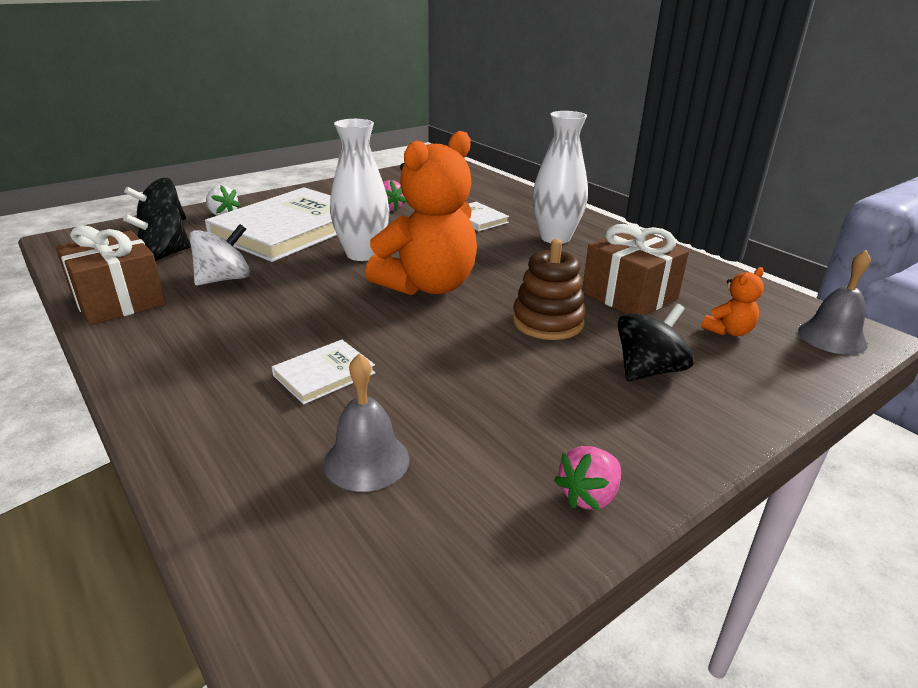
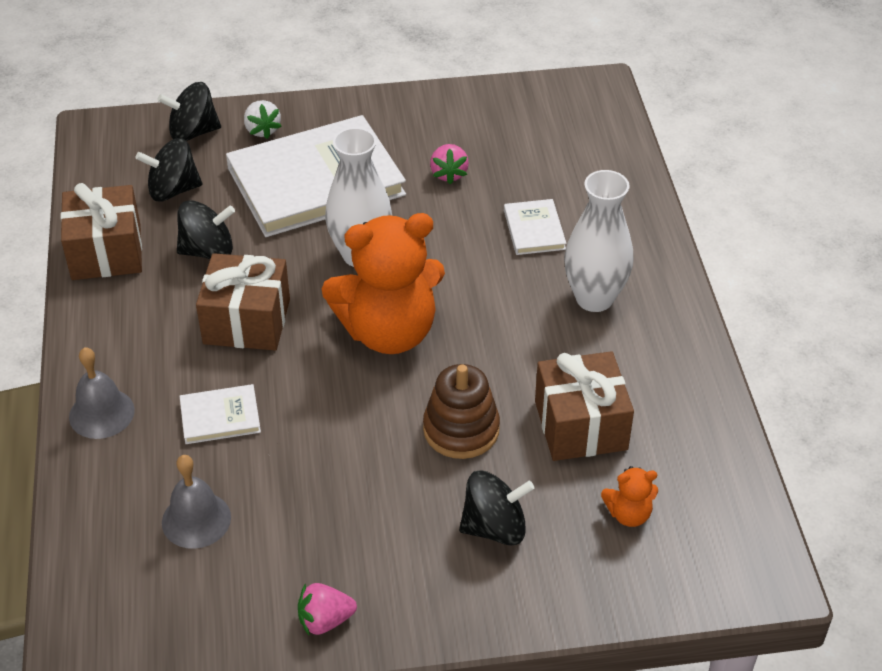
camera: 30 degrees right, 15 degrees up
(224, 279) = (208, 251): white spinning top -> black spinning top
(296, 309) = (247, 321): none -> brown gift
(832, 337) = (728, 566): grey bell -> grey bell (101, 413)

